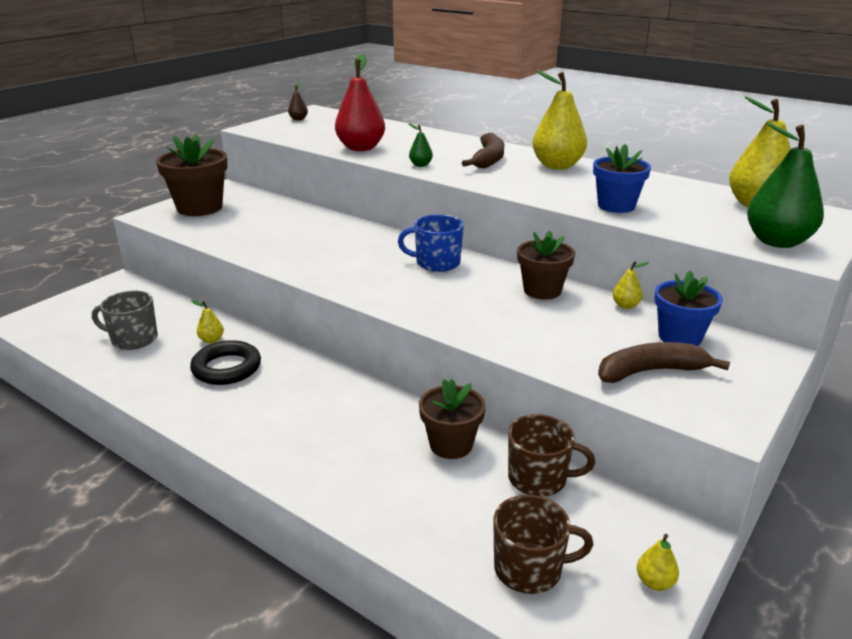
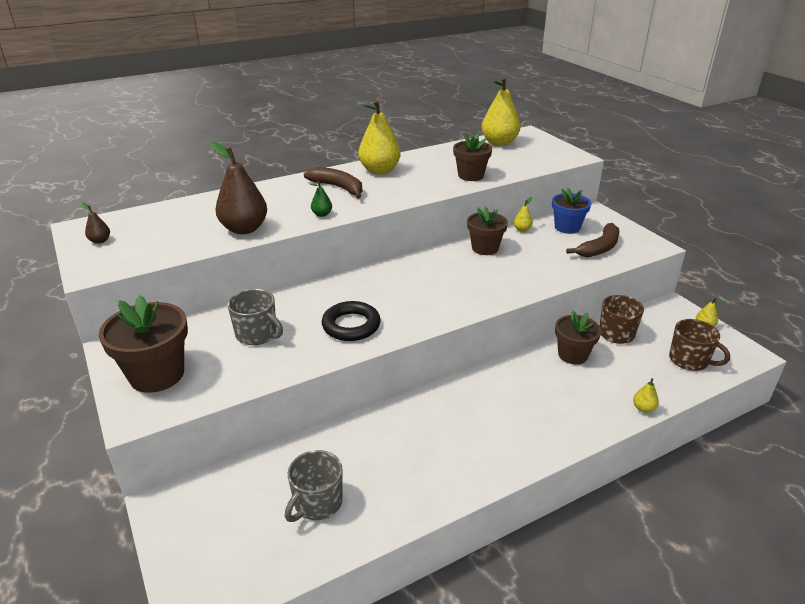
camera: 65 degrees left, 5 degrees up
(211, 340) = (359, 445): yellow pear -> yellow pear (643, 408)
(226, 368) = (416, 443): black ring -> black ring (351, 325)
(273, 224) = (257, 334): none -> grey mug
(361, 148) = (244, 229): red pear -> brown pear
(436, 263) = (412, 274): blue mug -> none
(529, 569) = (689, 360): brown mug -> brown mug turned 105 degrees clockwise
(616, 206) = (470, 175): blue flower pot -> brown flower pot
(650, 371) = (599, 248): brown banana -> brown banana turned 150 degrees counterclockwise
(777, 242) = (553, 156): green pear -> none

